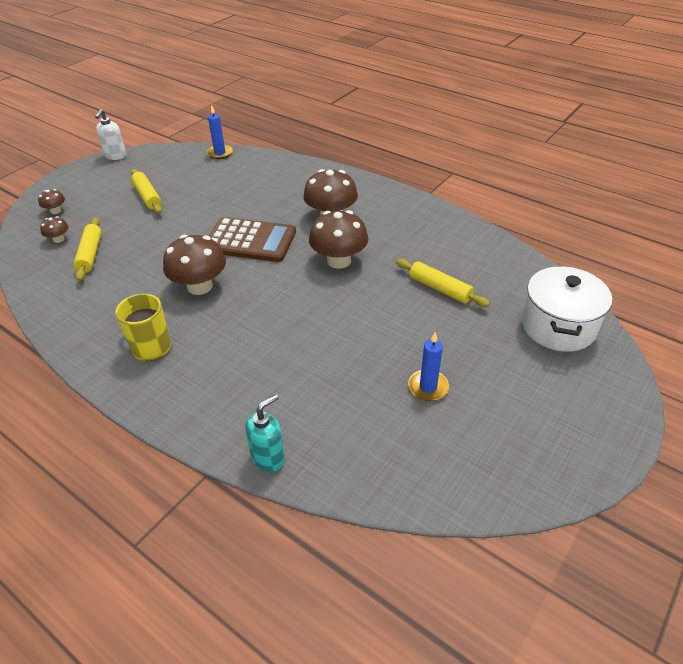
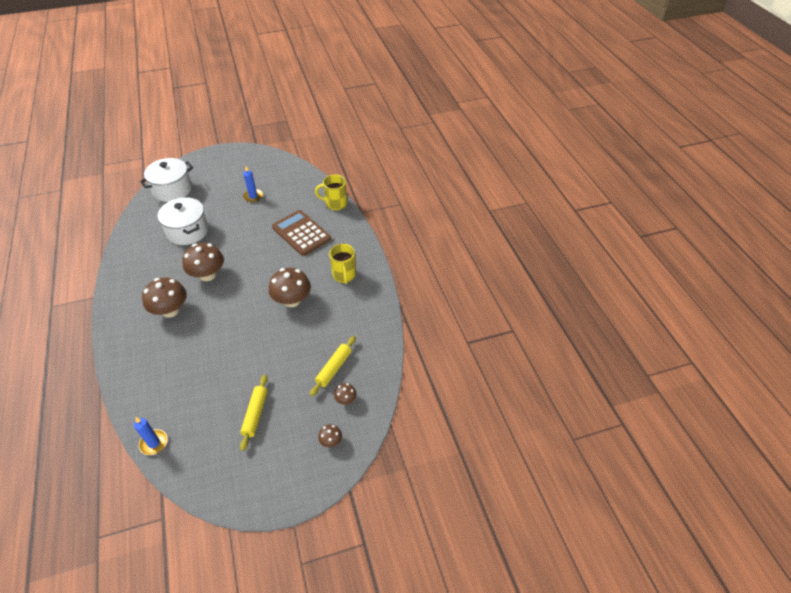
camera: 145 degrees left, 5 degrees up
(115, 156) = (234, 506): white soap dispenser -> none
(250, 241) = (234, 319): brown calculator -> brown calculator (301, 233)
(268, 458) = (335, 204): turquoise soap dispenser -> yellow mug
(440, 288) = (187, 231): yellow rolling pin -> white pot

